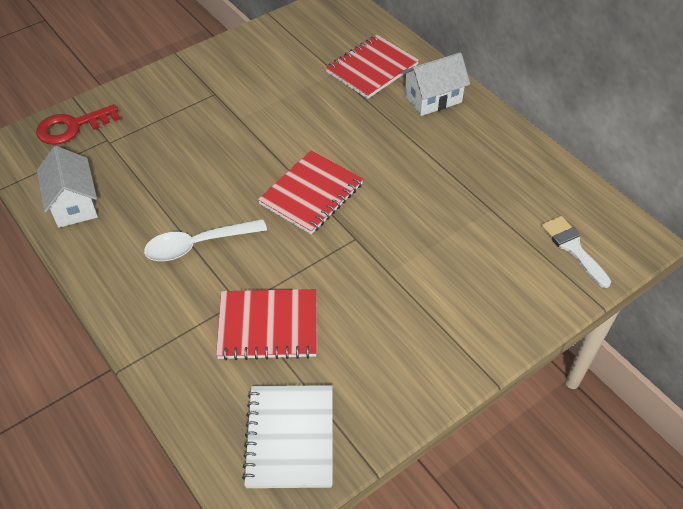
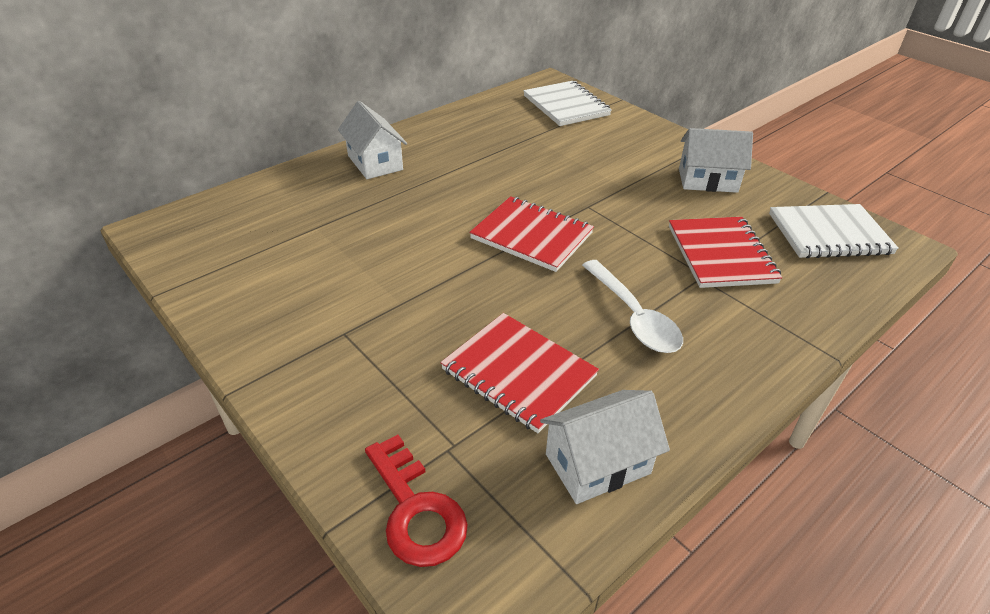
camera: 95 degrees left, 10 degrees down
(372, 68) = (314, 201): red notebook -> red notebook (518, 373)
(402, 351) = (707, 180): none -> white house
(573, 248) = (566, 106): white brush -> white notebook

